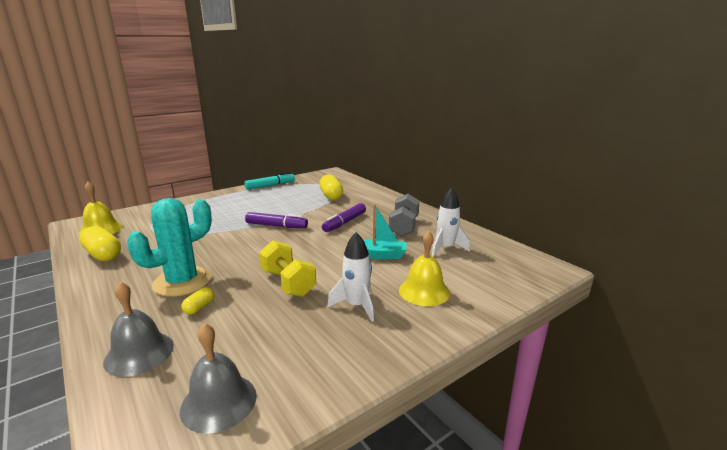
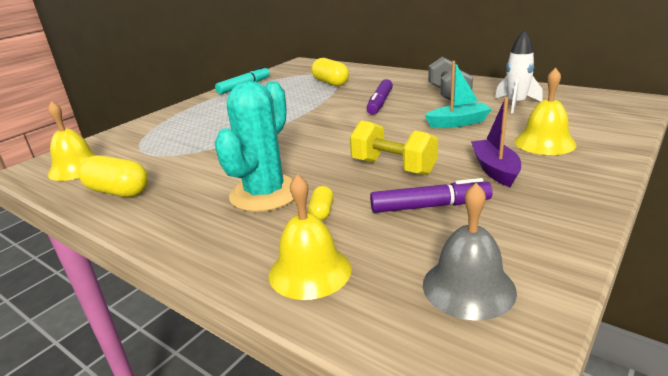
camera: 15 degrees left, 5 degrees up
(139, 353) = (310, 271): grey bell -> yellow bell
(276, 226) = (305, 120): purple marker -> purple marker (430, 206)
(356, 306) = (495, 170): white rocket -> purple boat

